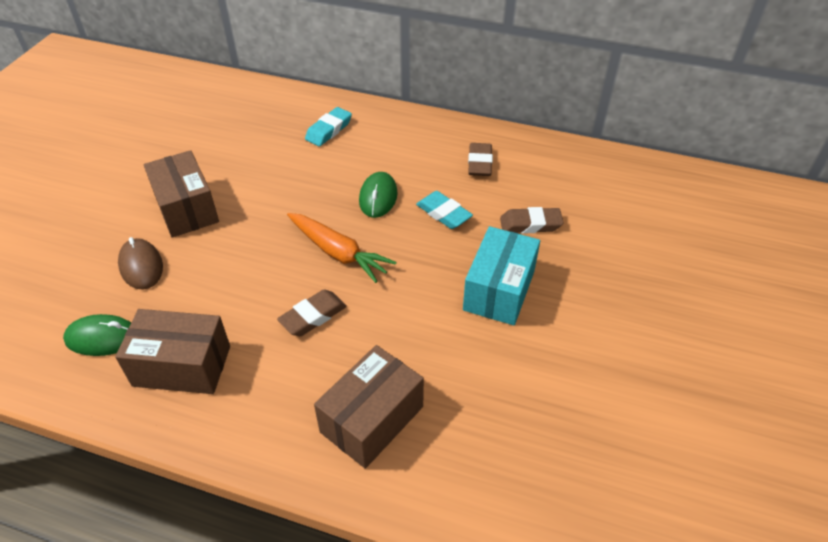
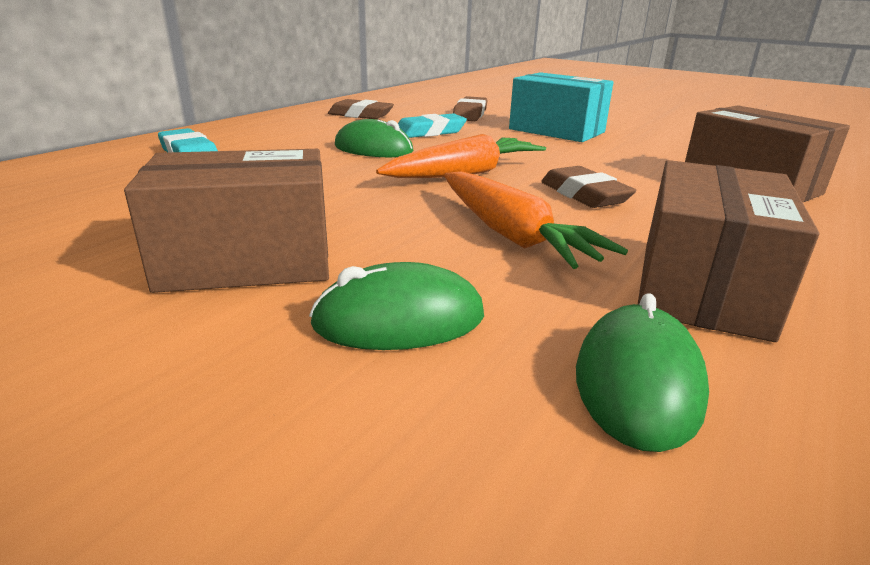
camera: 75 degrees left, 20 degrees down
(141, 266) = (399, 320): brown mouse -> green mouse
(235, 288) = (511, 234): none -> orange carrot

